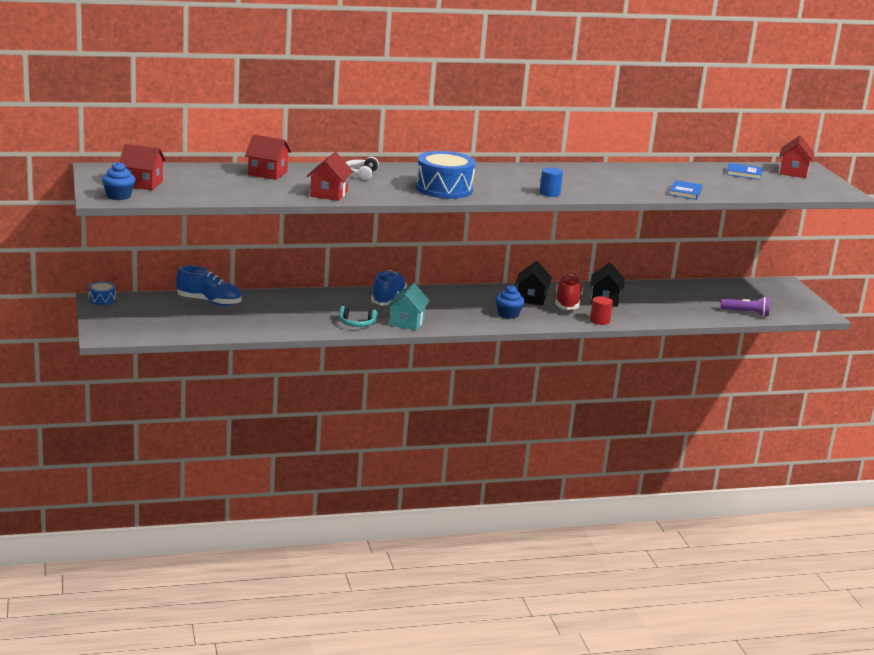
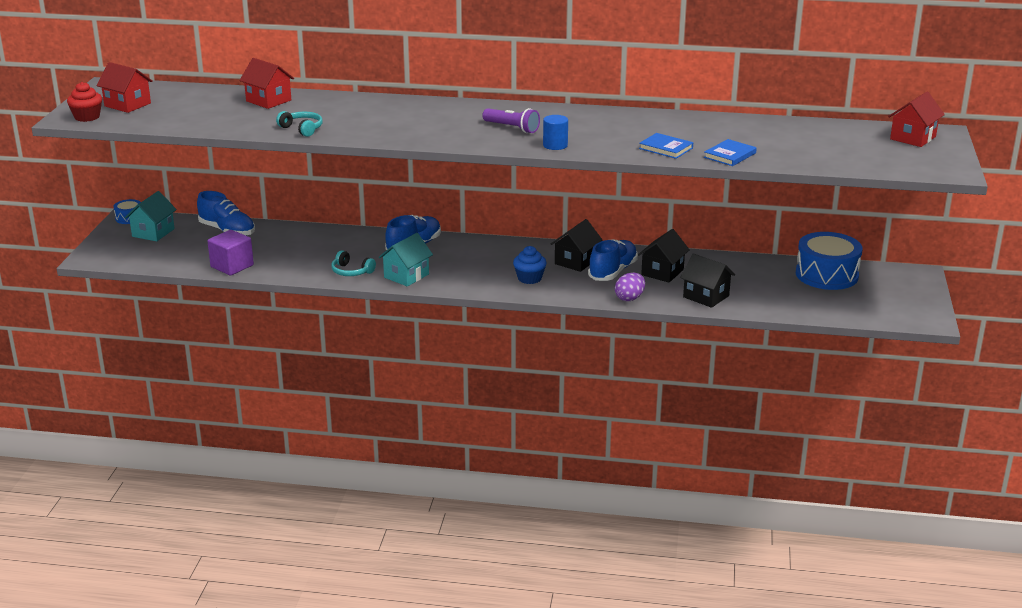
camera: 25 degrees right, 5 degrees up
(118, 196) = (87, 117): blue cupcake -> red cupcake
(140, 309) = (153, 232): none -> turquoise house
(246, 330) = (232, 266): none -> purple cube
(328, 194) = (302, 129): red house -> turquoise headphones
(361, 174) = (367, 107): white headphones -> none
(444, 189) = (437, 131): blue drum -> blue drum (826, 275)
(567, 303) = (613, 272): red shoe -> blue shoe
(599, 321) = (629, 298): red cylinder -> purple egg
(654, 314) = (706, 296): none -> black house
(744, 173) = (841, 135): blue book -> blue book (666, 148)
(746, 313) = (826, 308): purple flashlight -> purple flashlight (512, 128)

